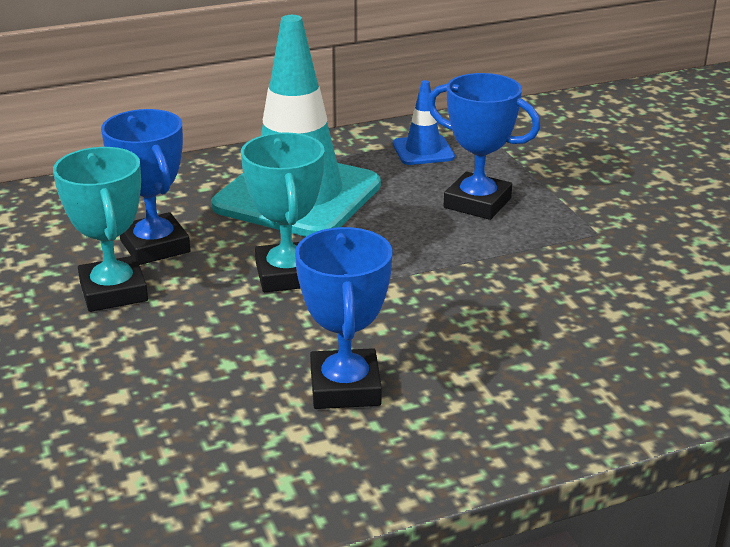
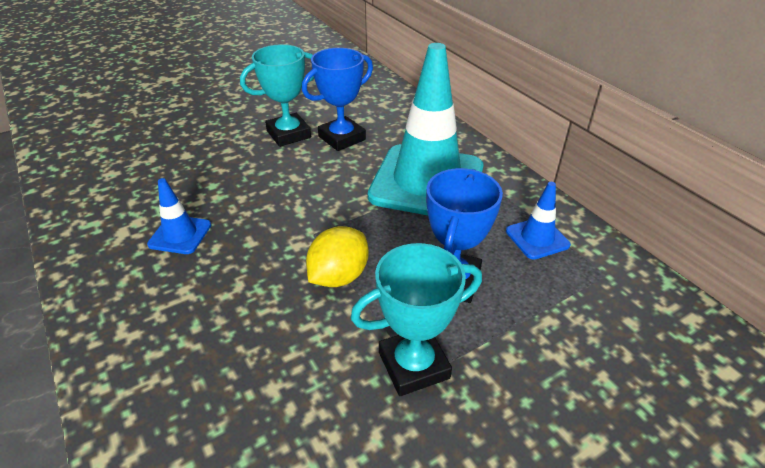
camera: 80 degrees right, 10 degrees up
(287, 274) = (315, 193): turquoise trophy -> turquoise trophy (413, 365)
(345, 387) = (180, 235): blue trophy -> blue traffic cone
(457, 267) = (339, 276): none -> yellow lemon

